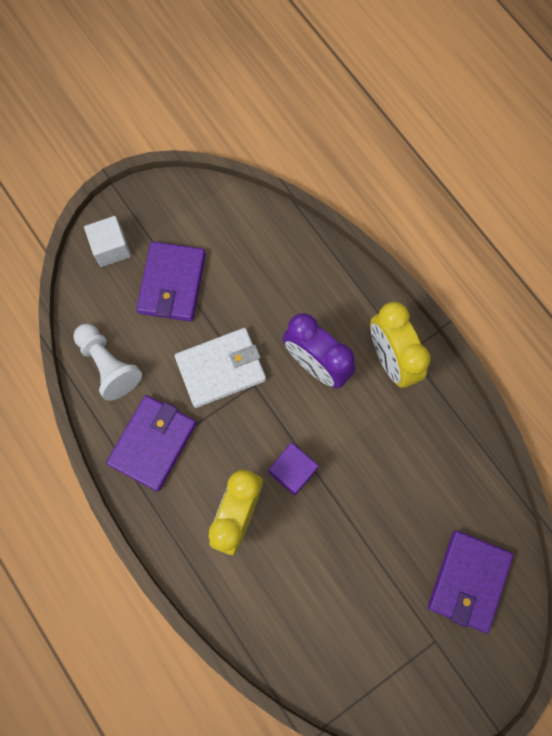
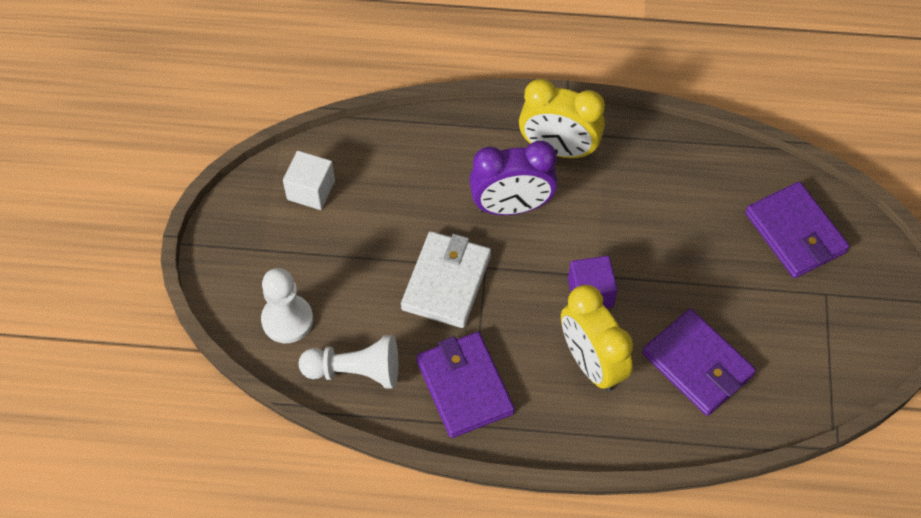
camera: 50 degrees left, 15 degrees down
(110, 293) = (287, 320): none -> white pawn
(111, 248) = (244, 288): white cube -> white cube (311, 190)
(172, 283) = (328, 263): purple wallet -> purple wallet (697, 364)

